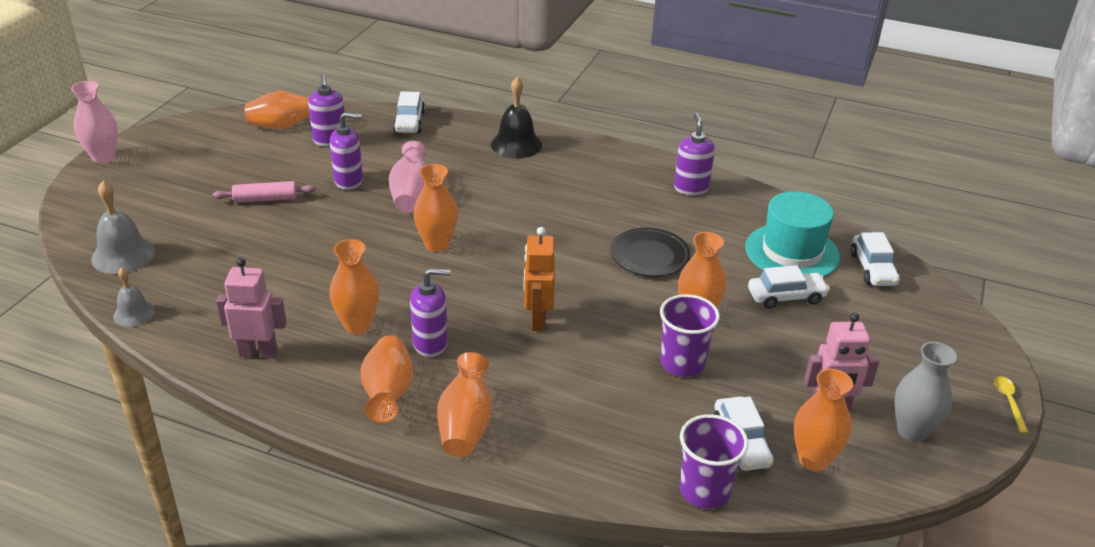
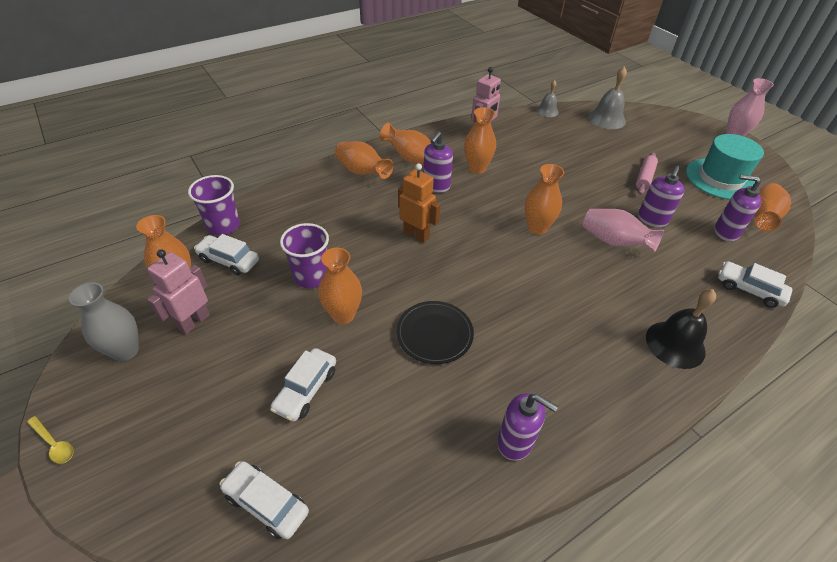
camera: 125 degrees right, 10 degrees up
(792, 252) = (351, 448): turquoise hat -> turquoise hat (720, 179)

